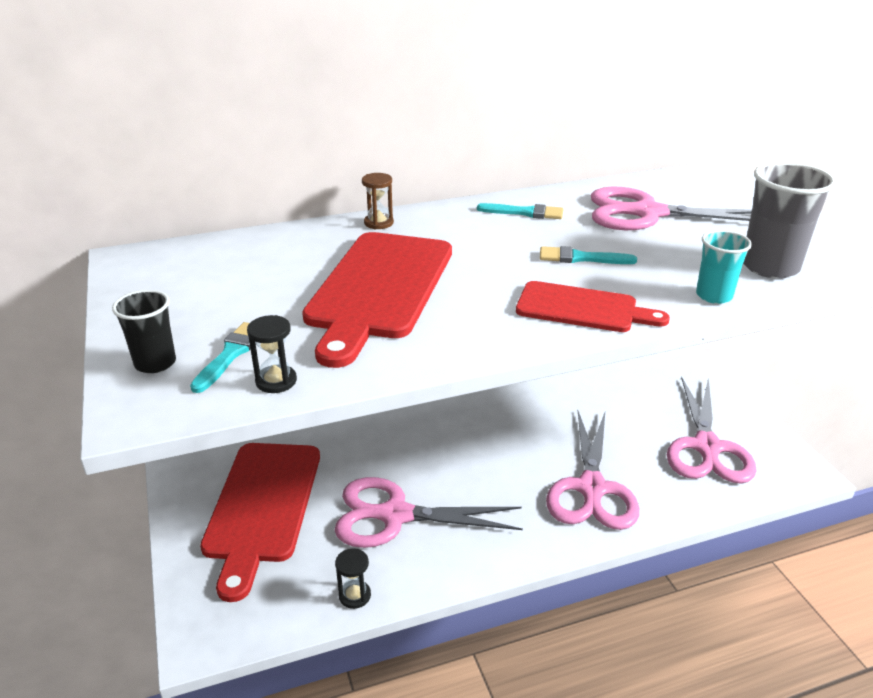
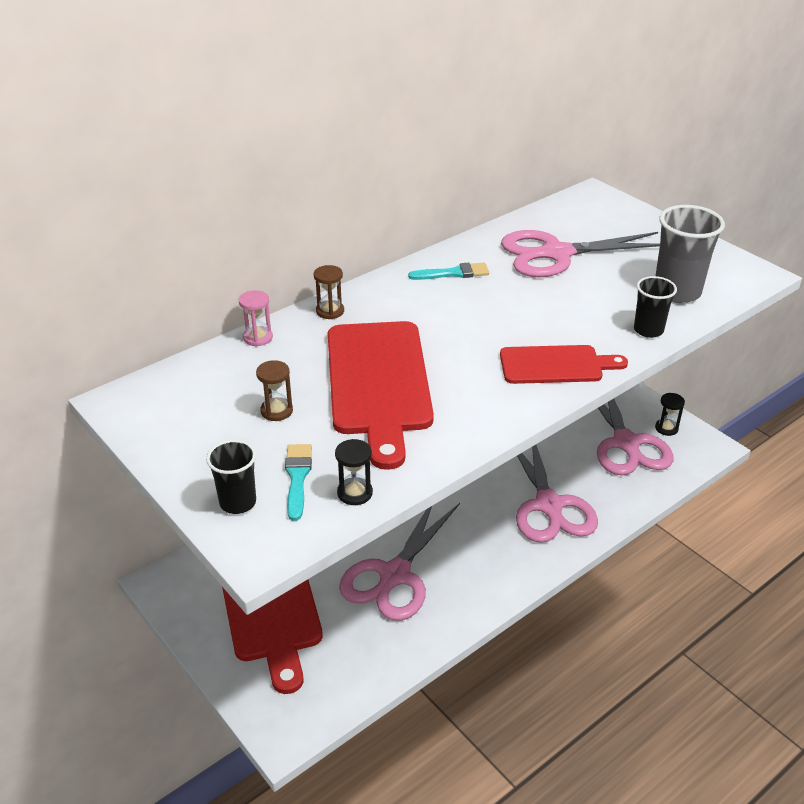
camera: 20 degrees left, 5 degrees up
(260, 293) = (276, 411): none -> brown hourglass
(294, 232) = (258, 337): none -> pink hourglass
(354, 595) = (397, 654): black hourglass -> black hourglass (666, 428)
(395, 515) = (394, 575): pink scissors -> pink scissors turned 45 degrees counterclockwise
(581, 258) = (527, 314): turquoise brush -> none
(714, 296) = (648, 330): turquoise cup -> black cup

